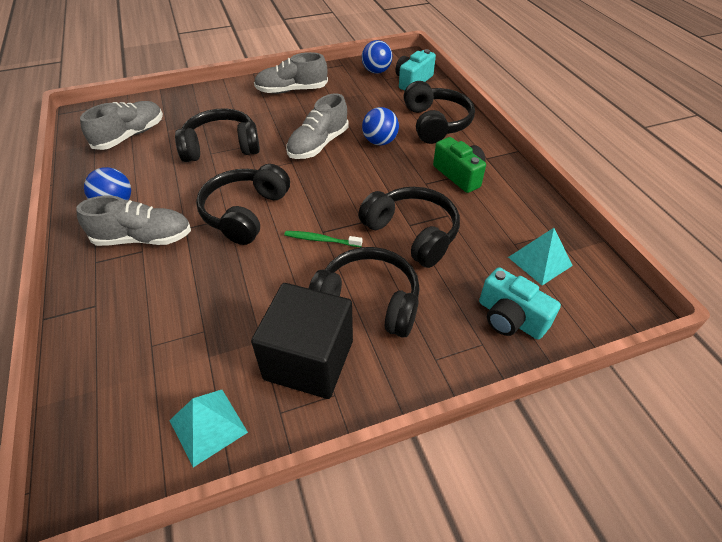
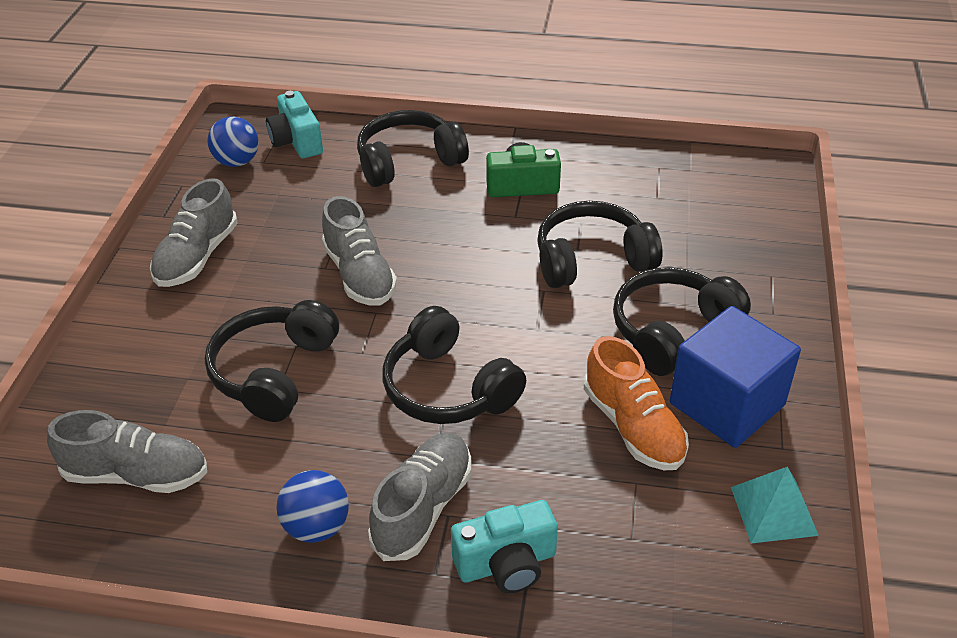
camera: 60 degrees left, 5 degrees down
(130, 136) = (137, 474): grey shoe -> grey shoe turned 120 degrees clockwise
(256, 311) = (633, 427): none -> orange shoe
(309, 360) = (727, 404): black cube -> blue cube
(321, 240) = (550, 335): green toothbrush -> none
(379, 142) = (404, 220): blue ball -> none
(435, 123) = (408, 161): black headphones -> black headphones turned 45 degrees counterclockwise
(510, 318) = (751, 244): turquoise camera -> turquoise camera (506, 564)
(540, 261) = (691, 192): turquoise pyramid -> none

